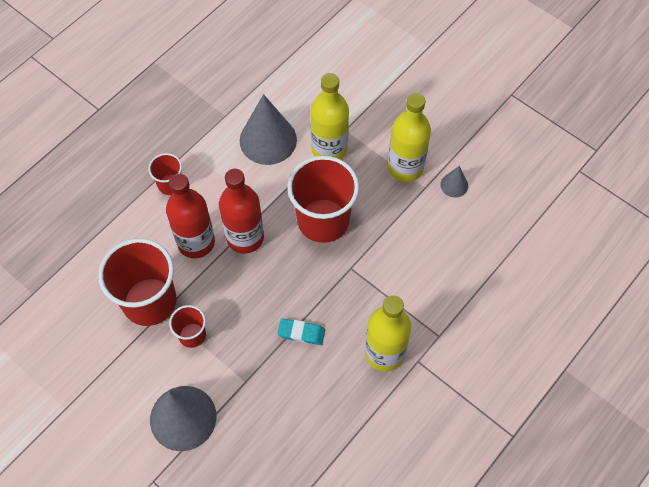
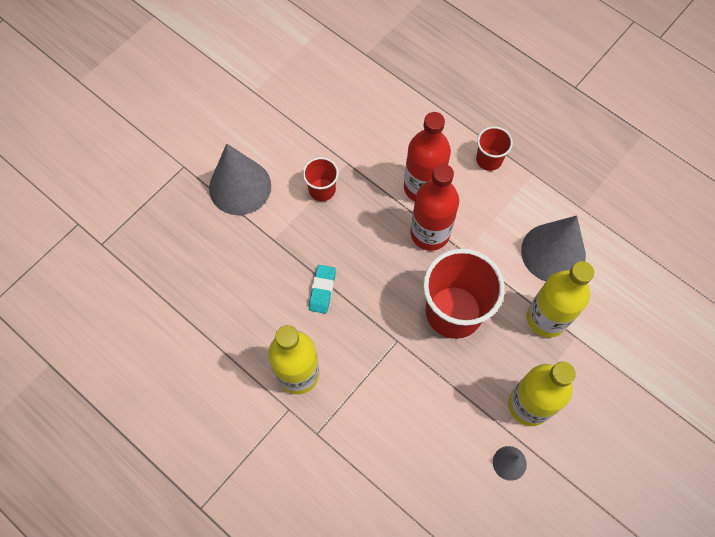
camera: 90 degrees right, 5 degrees up
(149, 301) = (357, 150): red cup -> none

